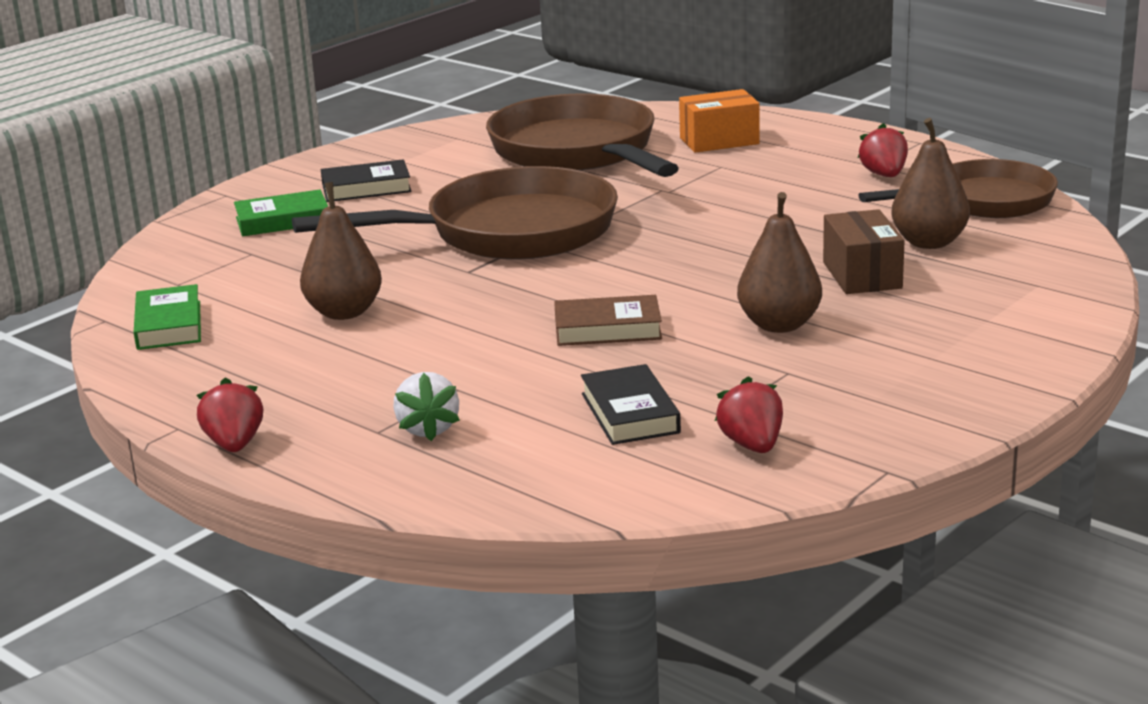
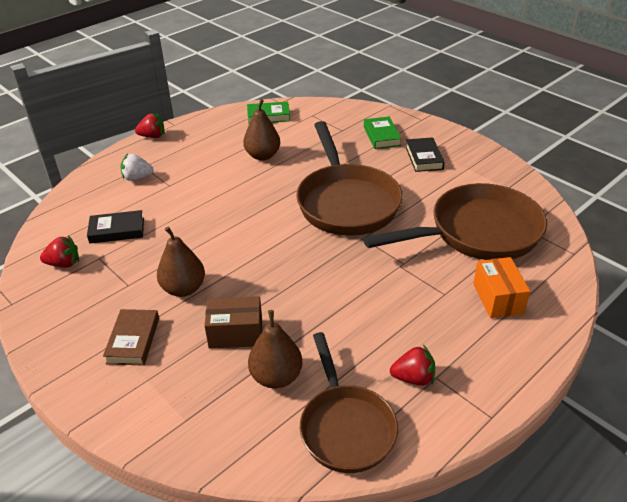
camera: 95 degrees right, 15 degrees up
(607, 329) = (208, 229): brown book -> brown book (133, 340)

